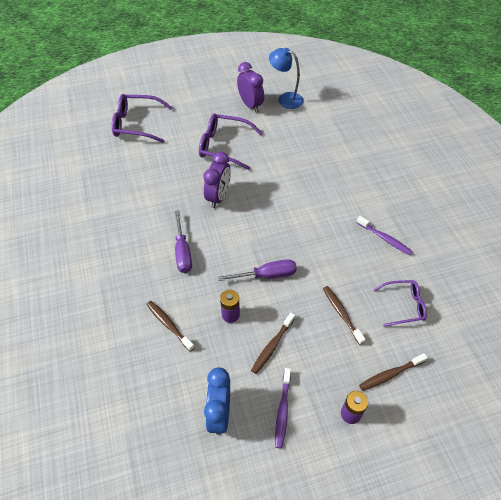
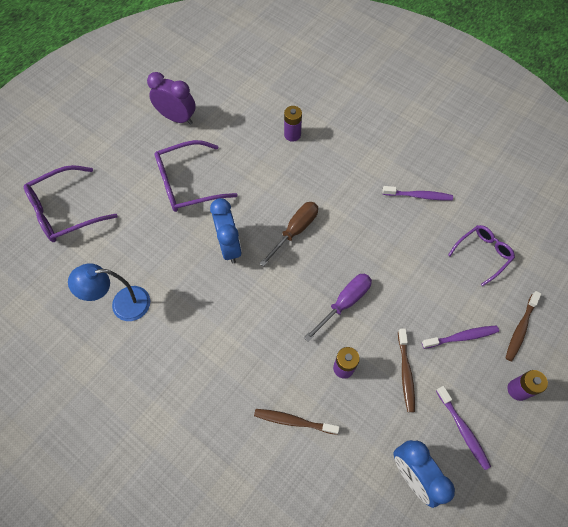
camera: 35 degrees left, 10 degrees up
(182, 252) = (242, 332): purple screwdriver -> none
(218, 197) = (229, 246): purple clock -> blue clock
(271, 212) = (295, 231): none -> brown screwdriver
(285, 99) = (209, 91): blue lamp -> blue lamp (122, 304)
(321, 152) = (292, 135): none -> purple battery
(336, 350) = (461, 337): none -> purple toothbrush
(341, 314) = (439, 297): brown toothbrush -> none

